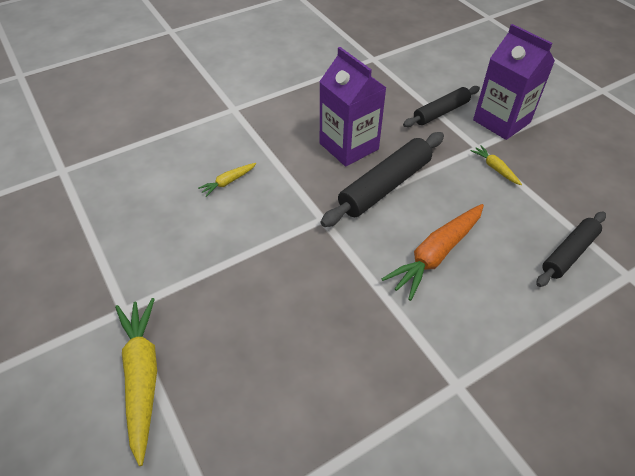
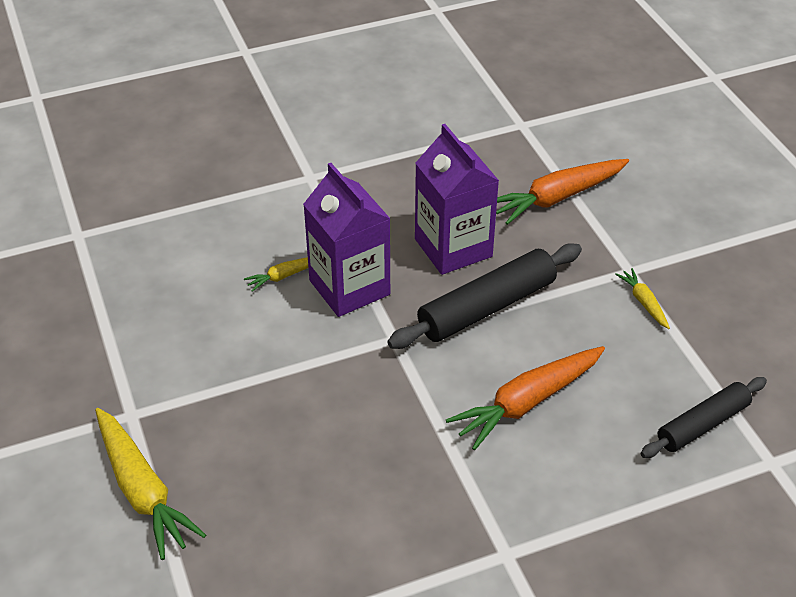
camera: 10 degrees right, 5 degrees down
(142, 377) = (142, 490): yellow carrot -> yellow carrot turned 150 degrees clockwise
(412, 103) = (557, 198): none -> orange carrot
(441, 112) = (594, 215): black rolling pin -> none
(501, 121) = (676, 238): purple carton -> purple carton (349, 287)

